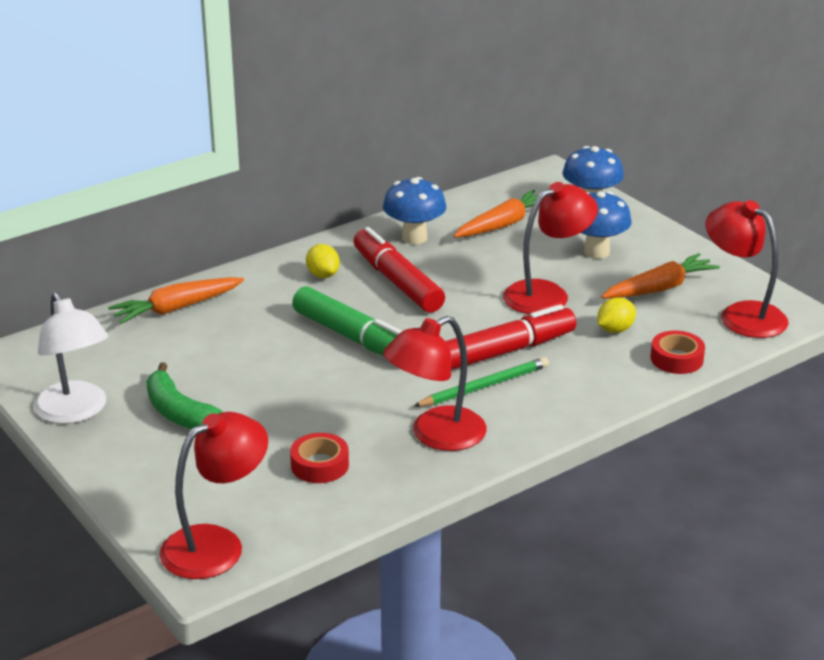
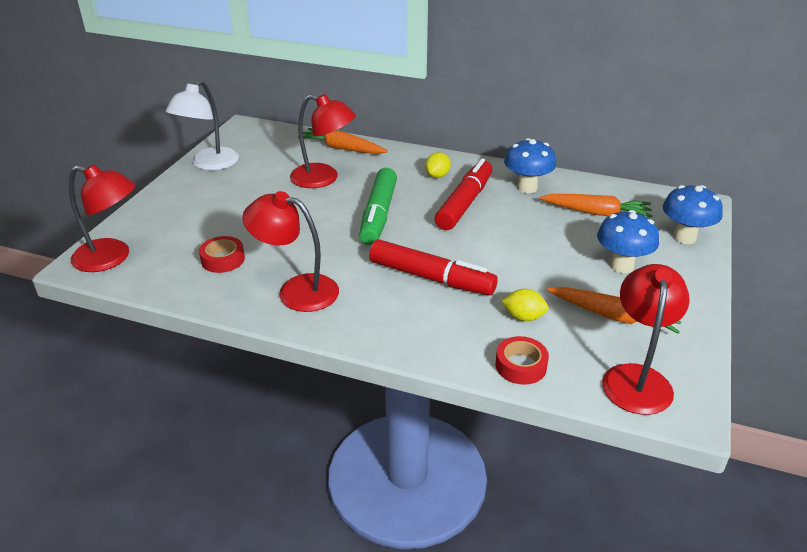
camera: 55 degrees right, 5 degrees up
(180, 413) = (236, 193): green banana -> none
(484, 386) = (377, 286): green pencil -> none
(547, 294) = (531, 266): red lamp -> red lamp (323, 178)

